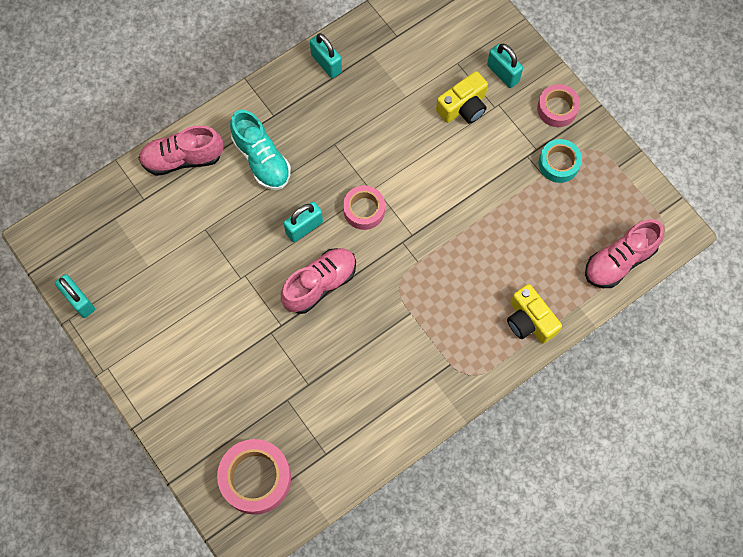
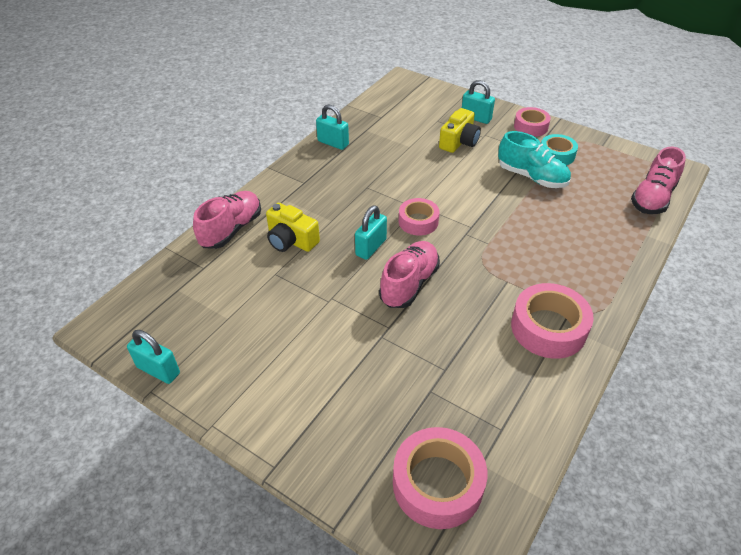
camera: 20 degrees left, 25 degrees down
(182, 159) = (231, 229): pink shoe -> pink shoe turned 150 degrees clockwise
(262, 159) = (307, 212): turquoise shoe -> turquoise shoe (532, 177)
(418, 376) = (548, 328): none -> pink tape
(529, 321) = (615, 256): yellow camera -> yellow camera (291, 240)

